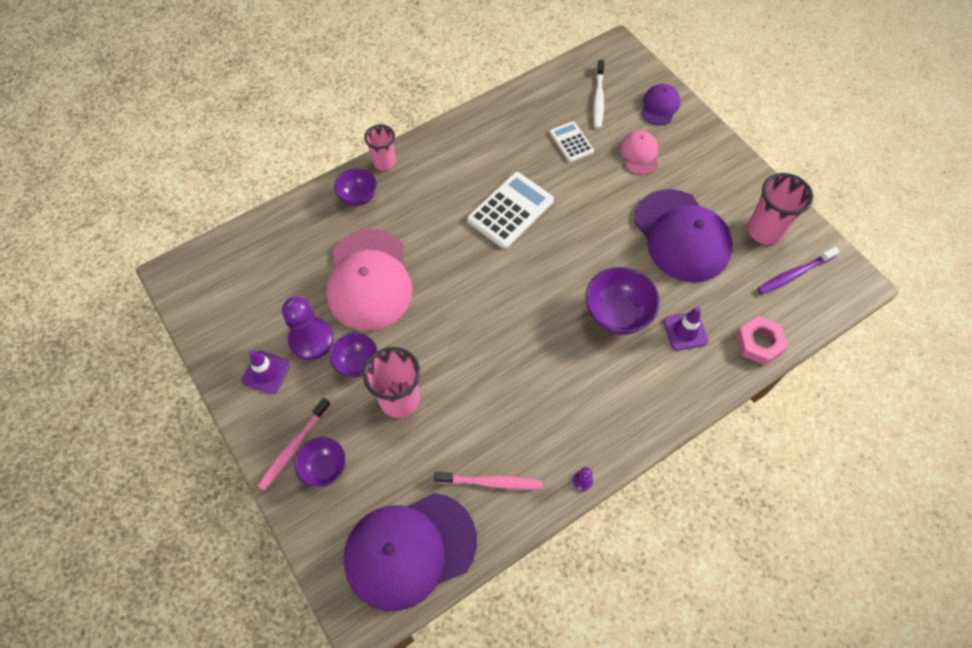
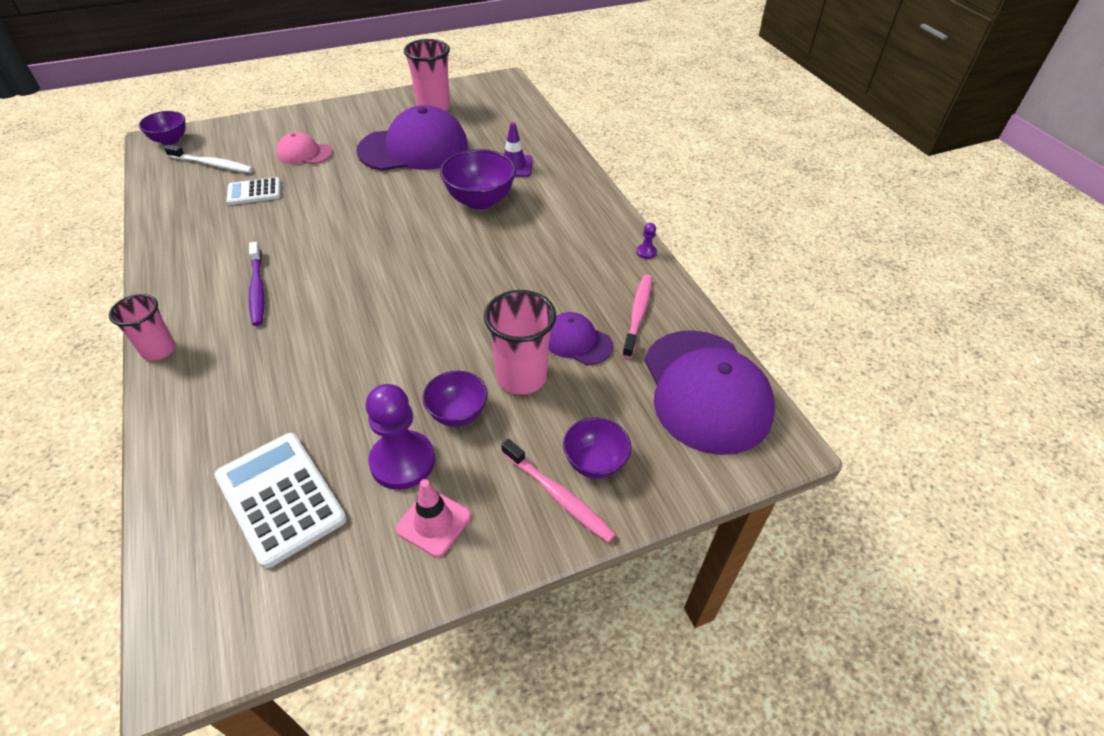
camera: 80 degrees left, 15 degrees down
(266, 372) = (433, 522): purple traffic cone -> pink traffic cone
(358, 197) = (197, 385): purple bowl -> purple bowl (170, 140)
(369, 280) = (339, 387): pink cap -> none
(510, 210) = (313, 249): white calculator -> white calculator (280, 498)
(659, 106) = (256, 131): purple cap -> purple cap (577, 341)
(759, 343) = (540, 133): pink nut -> none
(794, 274) = (483, 104): purple toothbrush -> purple toothbrush (257, 289)

